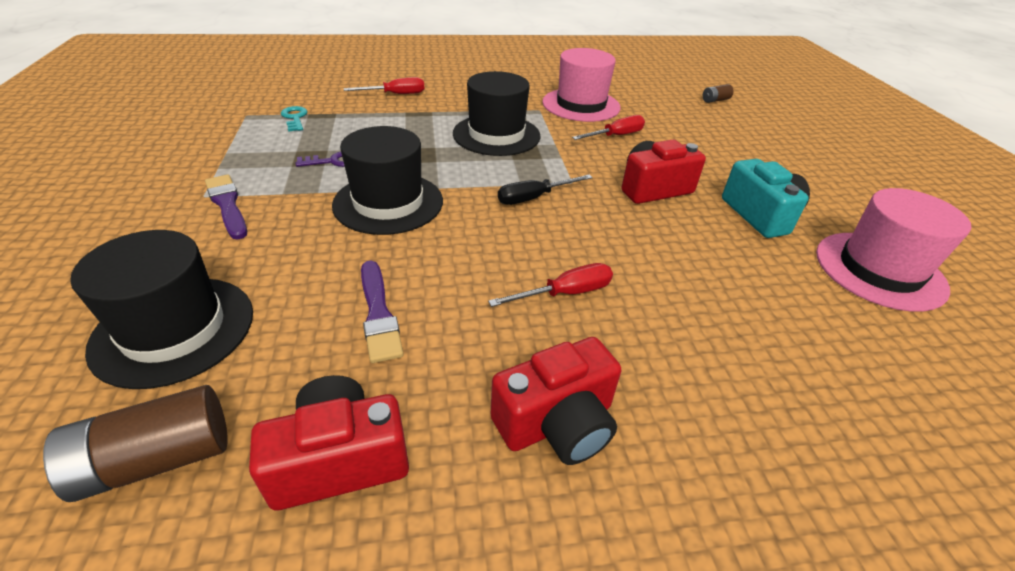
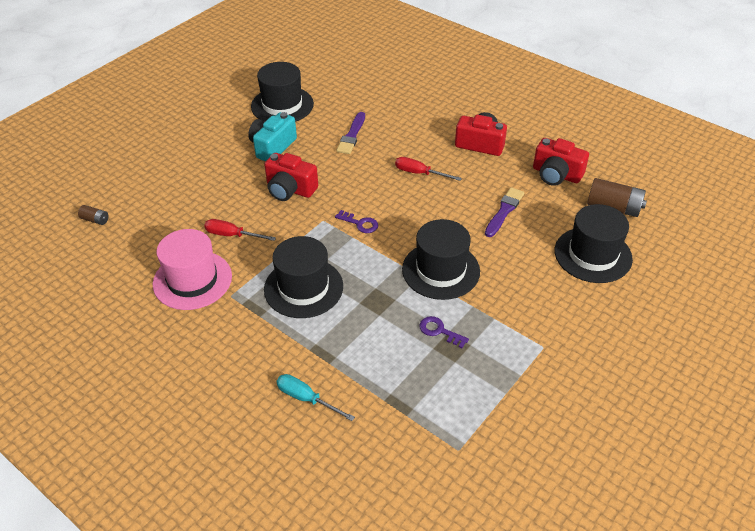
camera: 130 degrees left, 5 degrees up
(227, 205) = (532, 327): purple brush -> purple brush (352, 135)
(295, 118) = (423, 414): turquoise key -> none
(395, 94) = (306, 399): red screwdriver -> turquoise screwdriver
(534, 198) = (360, 223): black screwdriver -> purple key
(879, 270) = (282, 105): pink hat -> black hat

